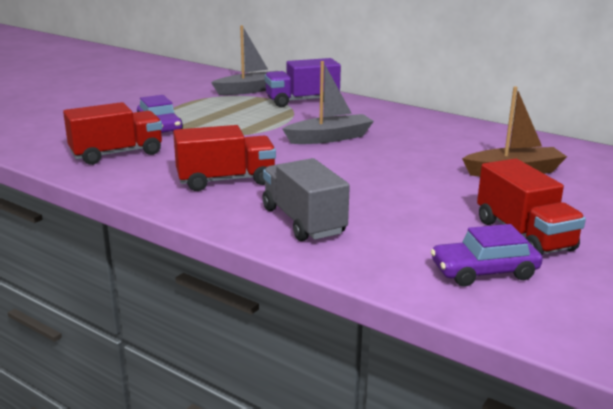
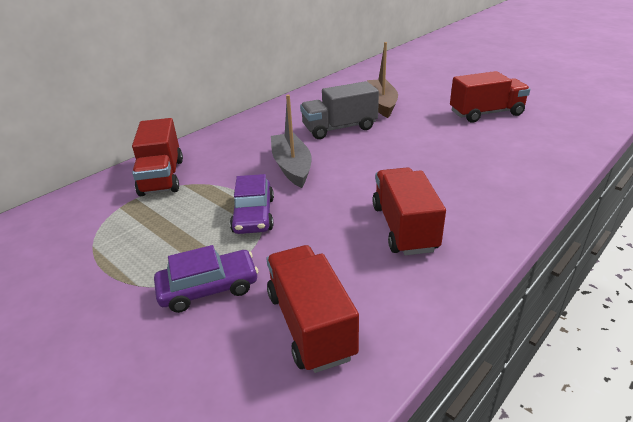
camera: 80 degrees left, 10 degrees up
(251, 90) = (89, 211): grey boat -> none
(302, 101) = (162, 177): purple truck -> red truck
(303, 221) = (490, 187): grey truck -> grey truck (339, 128)
(484, 271) = (543, 130): purple car -> purple car (254, 215)

